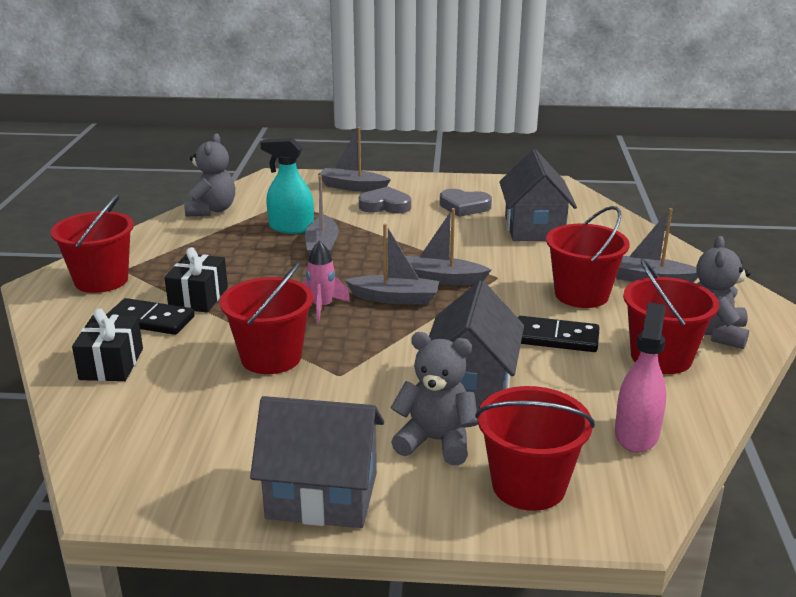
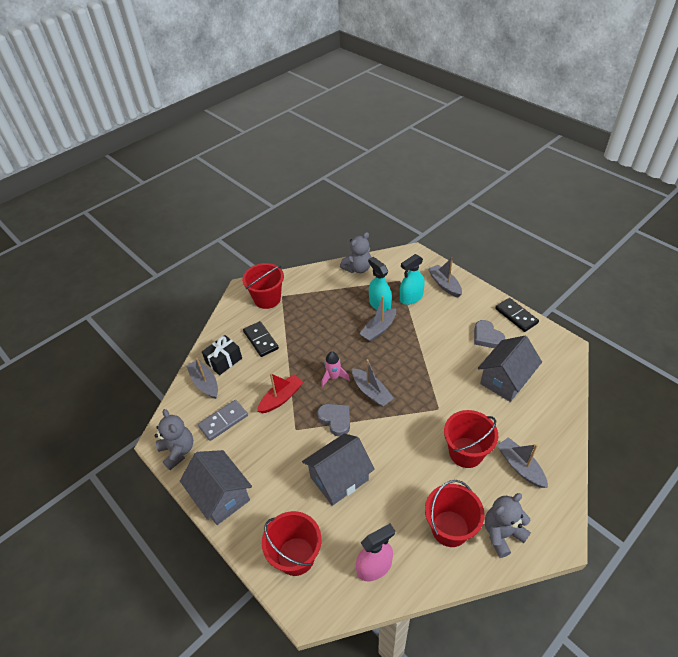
camera: 45 degrees right, 20 degrees up
(198, 298) = (292, 336): black gift -> none
(206, 421) = (223, 421): none -> grey domino
(271, 357) = (281, 398): red bucket -> red boat
(325, 209) = (411, 297): none -> turquoise spray bottle
(385, 205) = (444, 311): grey heart -> grey heart (335, 420)
(436, 441) = (289, 500): grey teddy bear -> grey teddy bear (178, 451)
(441, 279) = (408, 391): grey boat -> grey boat (205, 383)
(556, 338) = (414, 475): black domino -> black domino (516, 316)

